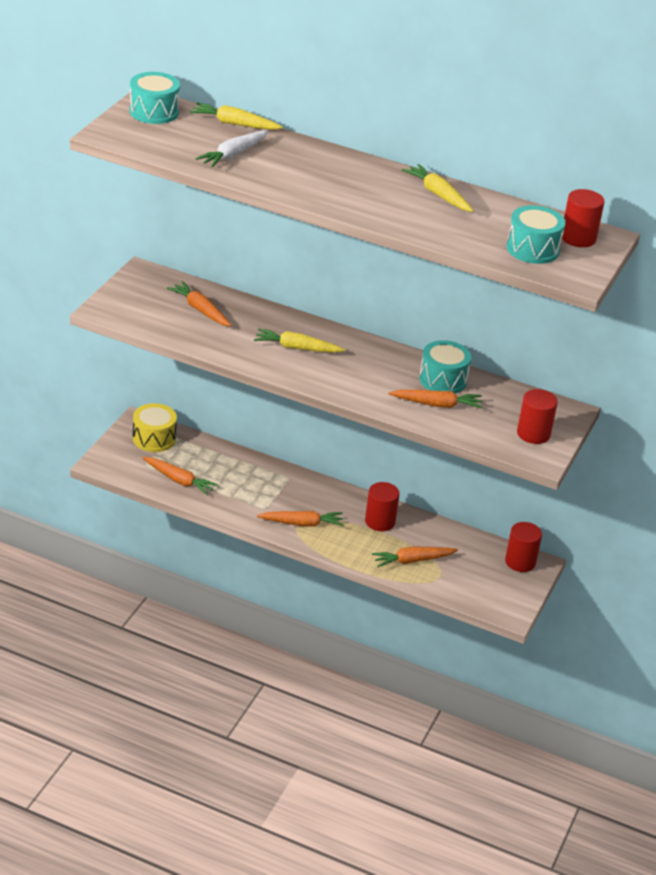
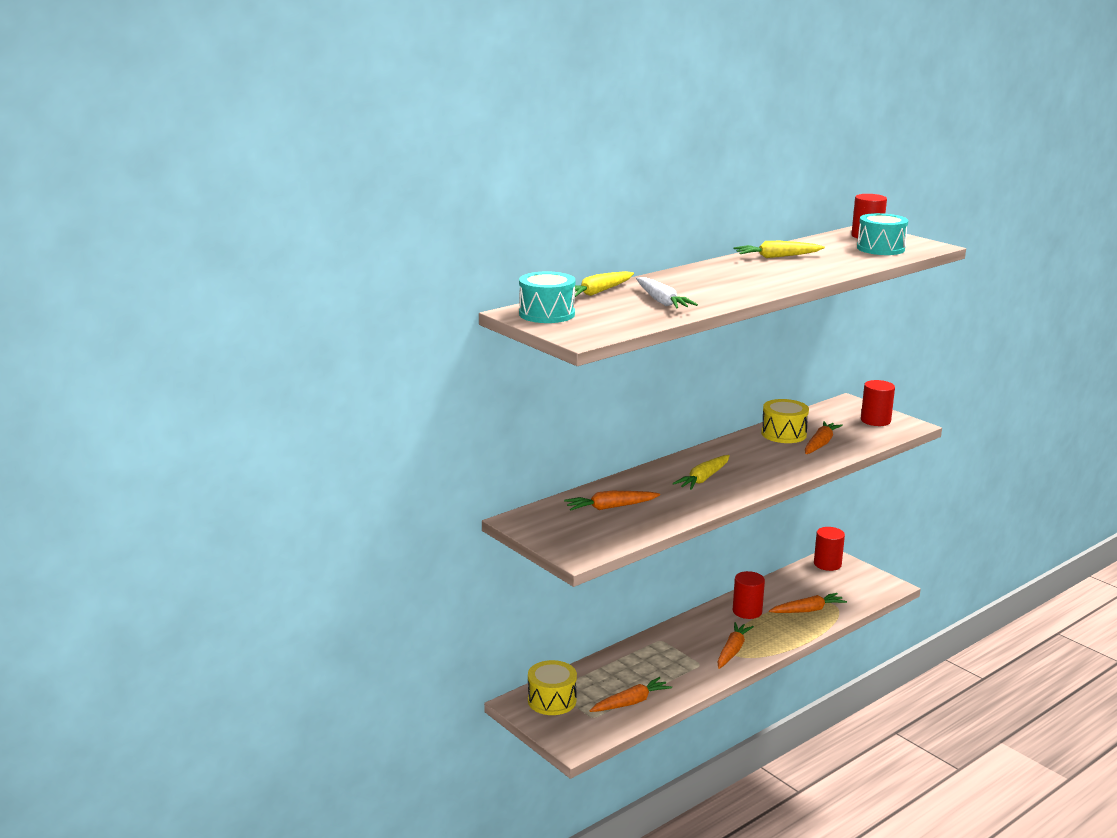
camera: 60 degrees left, 15 degrees down
(412, 560) = (807, 610): orange carrot -> orange carrot turned 120 degrees counterclockwise
(443, 380) = (783, 434): turquoise drum -> yellow drum

